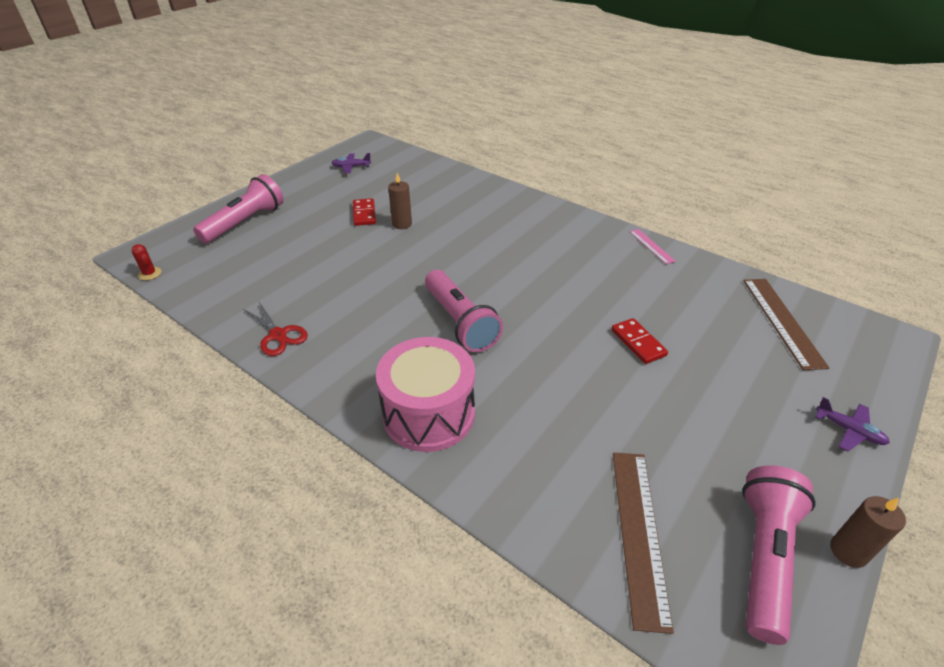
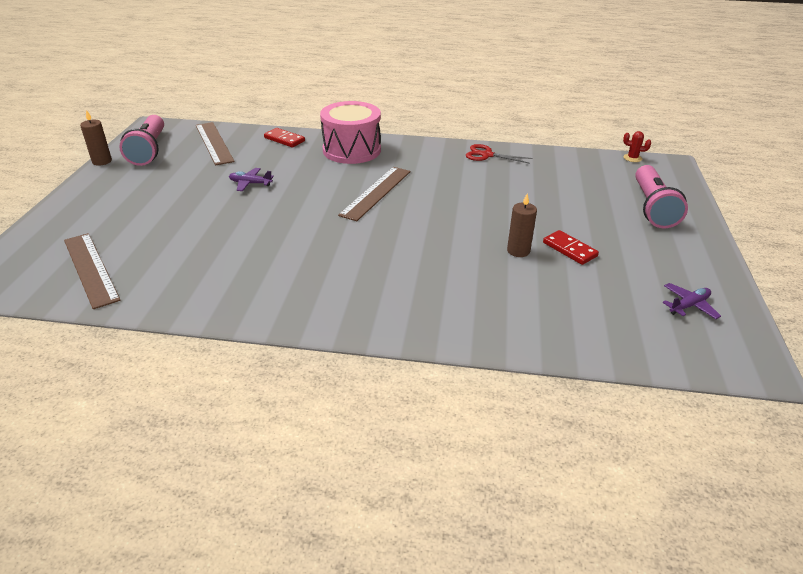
camera: 150 degrees right, 5 degrees down
(460, 322) = (376, 192): pink flashlight -> brown ruler
(638, 343) = (229, 216): red domino -> red domino (284, 139)
(651, 246) = (229, 312): pink ruler -> none
(849, 430) = (70, 207): purple plane -> purple plane (250, 183)

